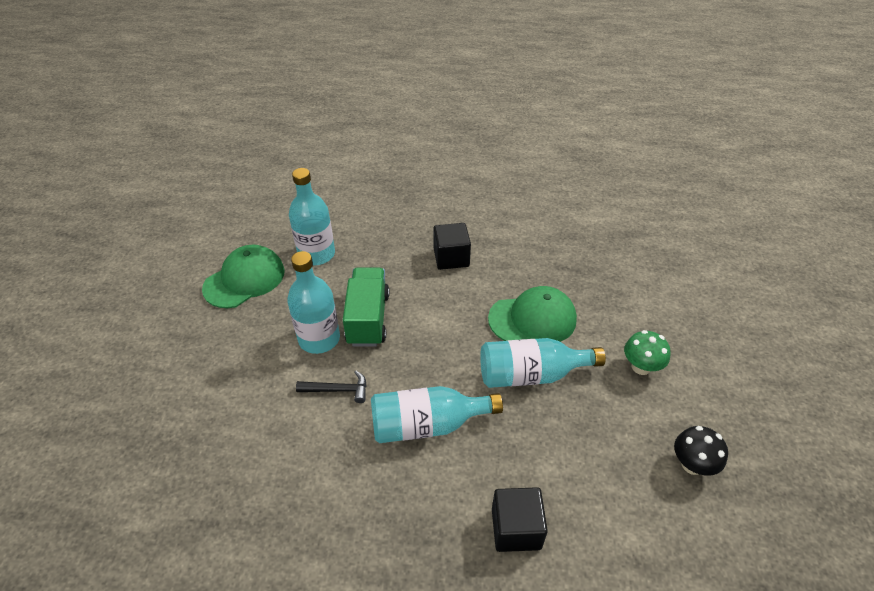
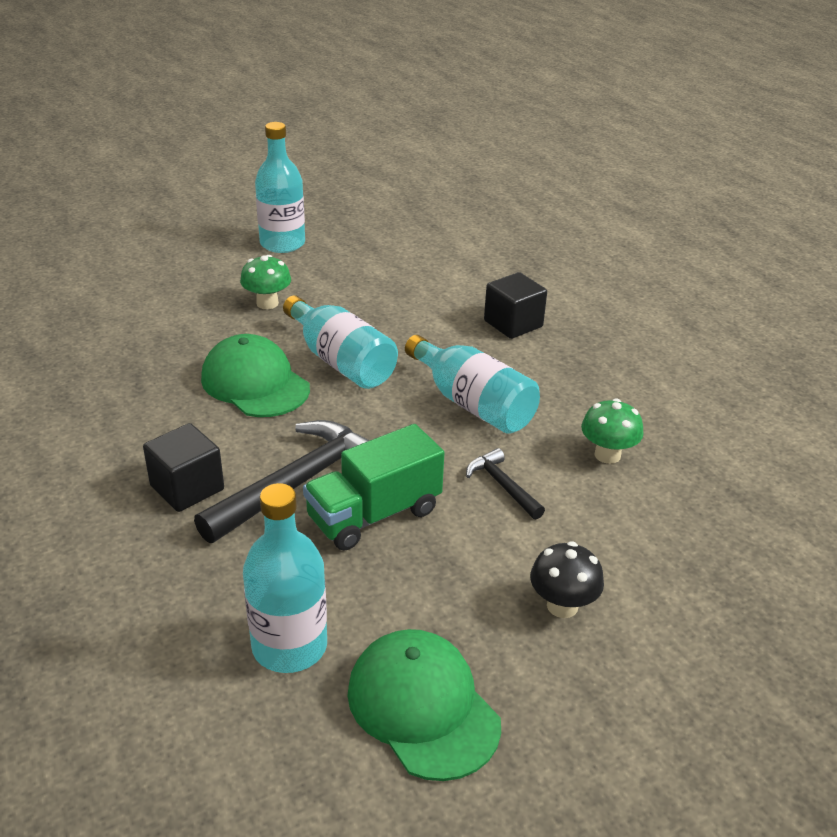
camera: 125 degrees left, 10 degrees down
(244, 279) = (423, 707): green cap -> green cap turned 45 degrees clockwise
(311, 471) = (607, 455): none -> green mushroom
(319, 339) = (449, 543): turquoise bottle -> turquoise bottle (282, 243)
(419, 299) = (297, 483): none -> black hammer
(692, 464) = (358, 262): black mushroom -> black mushroom (562, 606)

